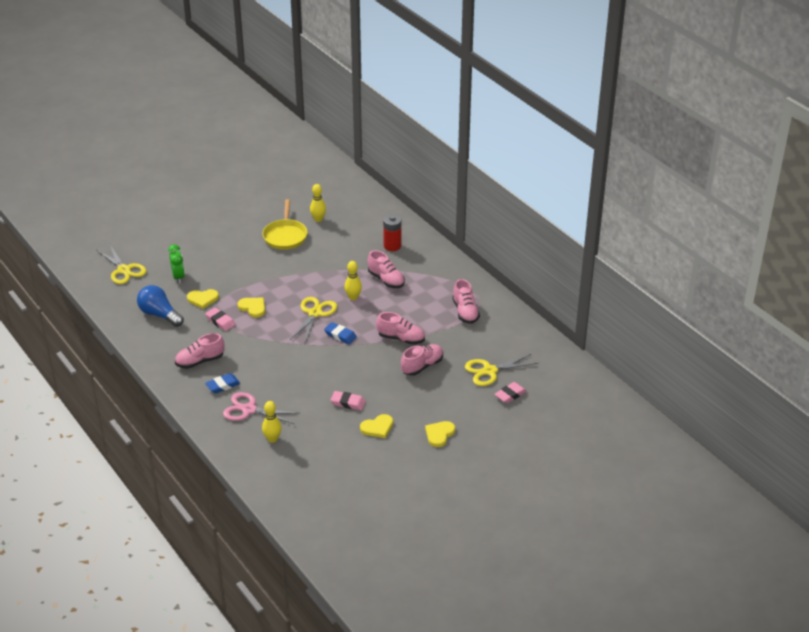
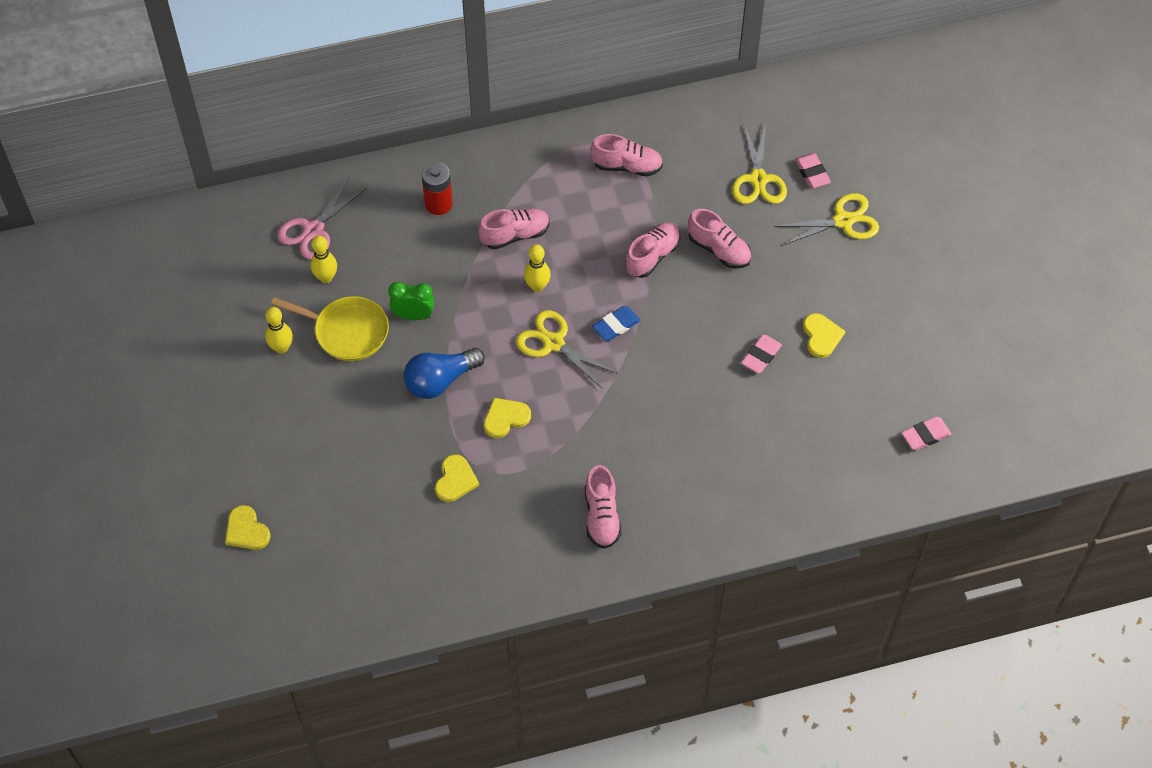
camera: 70 degrees left, 20 degrees up
(124, 270) = (329, 576): yellow scissors -> yellow scissors (843, 221)
(159, 314) = (468, 547): blue light bulb -> blue light bulb (440, 380)
(178, 277) = (384, 501): green clock -> green clock (413, 315)
(220, 321) = (520, 468): pink eraser -> pink eraser (925, 435)
(223, 385) = (667, 499): blue eraser -> none
(249, 410) = (731, 478): pink scissors -> pink scissors (313, 230)
(272, 439) = (801, 464): yellow bowling pin -> yellow bowling pin (281, 348)
(422, 366) = (719, 250): pink shoe -> pink shoe turned 150 degrees clockwise
(439, 434) = (858, 272): yellow heart -> yellow heart (246, 530)

